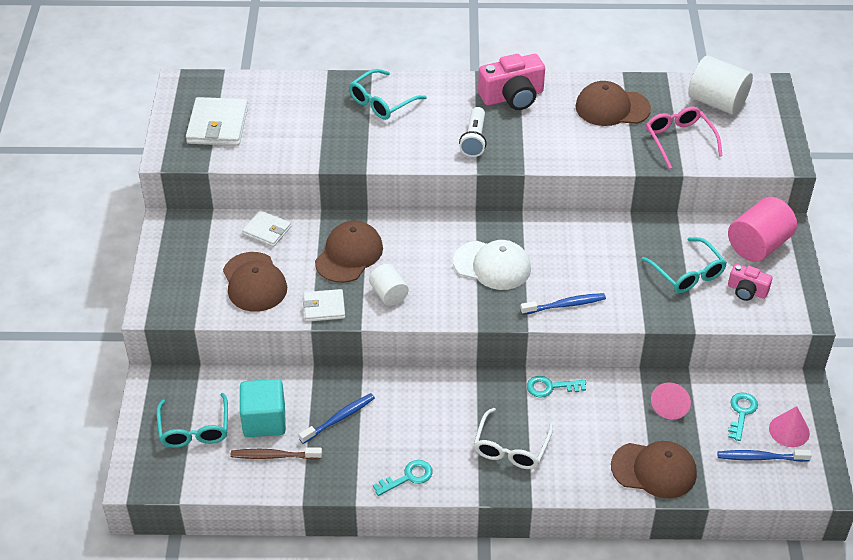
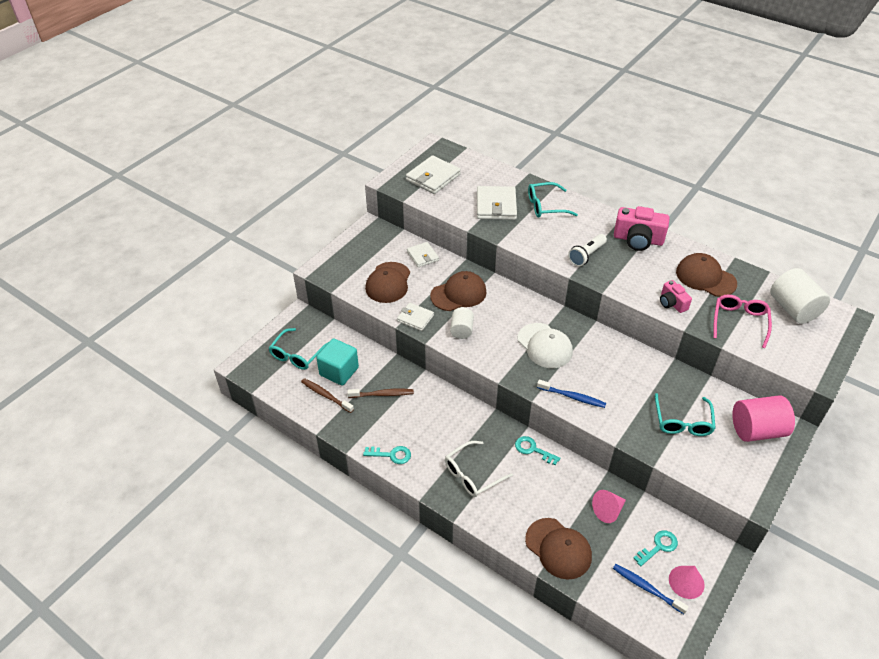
camera: 35 degrees right, 0 degrees up
(325, 127) = (496, 206): none -> white wallet
(339, 418) = (382, 394): blue toothbrush -> brown toothbrush
(747, 291) = (720, 458): pink camera -> pink camera (672, 303)

